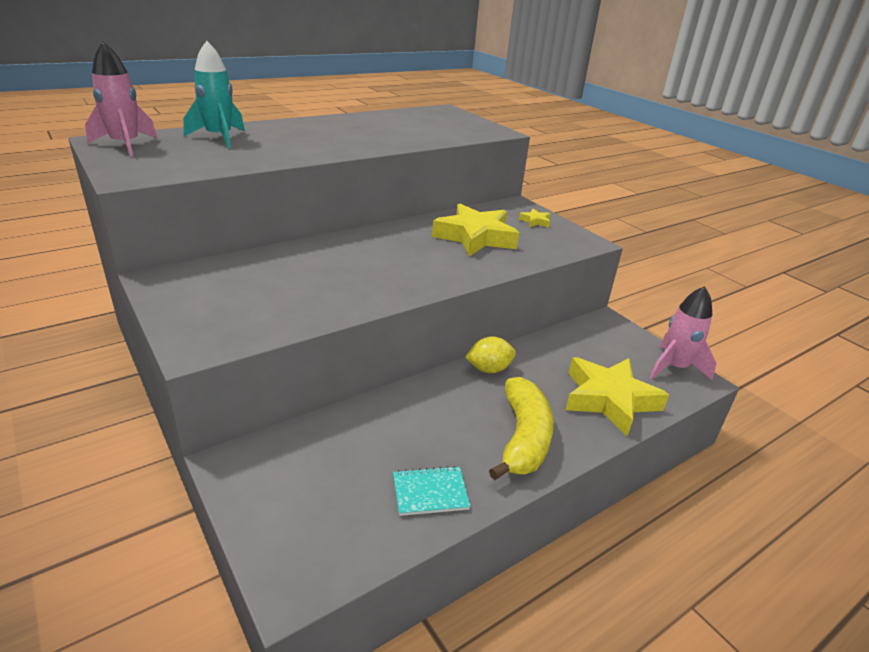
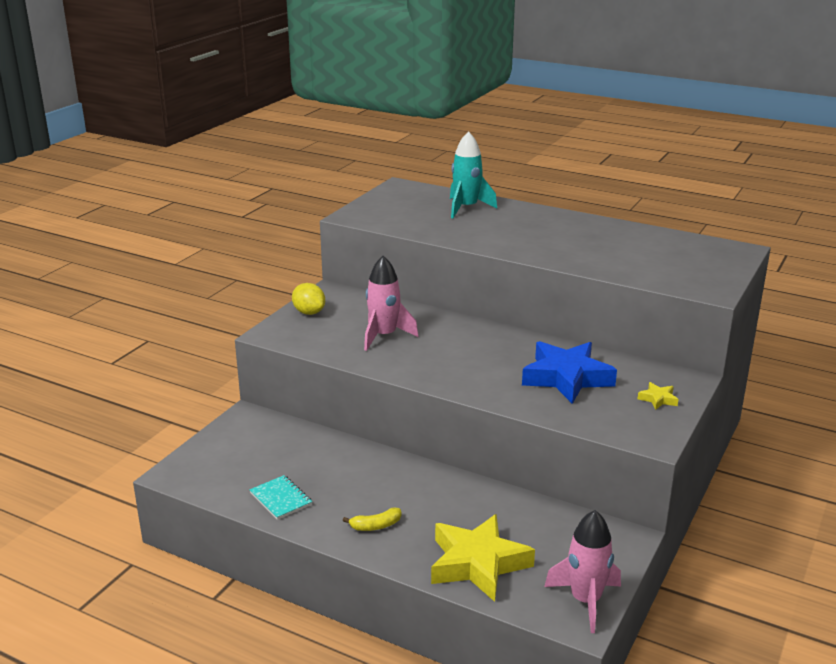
camera: 65 degrees right, 5 degrees down
(125, 145) = (402, 194): pink rocket -> pink rocket (384, 336)
(475, 237) = (566, 378): yellow star -> blue star
(489, 369) = (452, 484): yellow lemon -> yellow lemon (309, 312)
(523, 438) = (376, 526): yellow banana -> yellow banana, size x0.46

